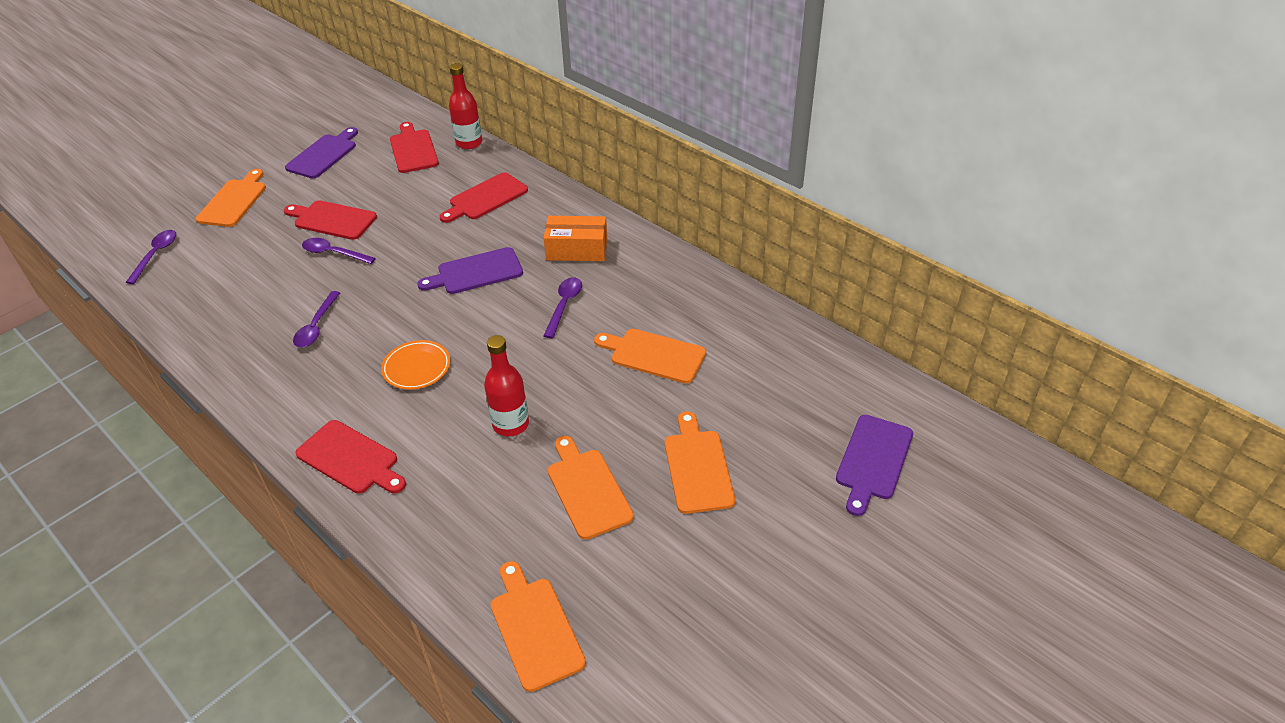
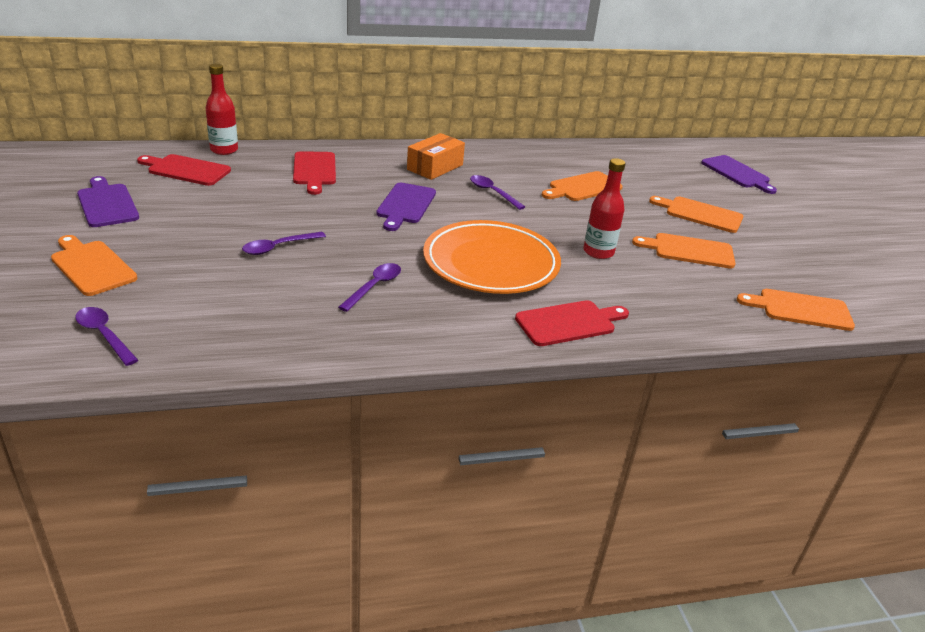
camera: 60 degrees left, 10 degrees down
(316, 327) = (374, 286): purple spoon -> purple spoon turned 105 degrees counterclockwise
(332, 220) = (225, 232): red cutting board -> none
(416, 368) = (491, 263): orange plate -> orange plate, size x2.13

